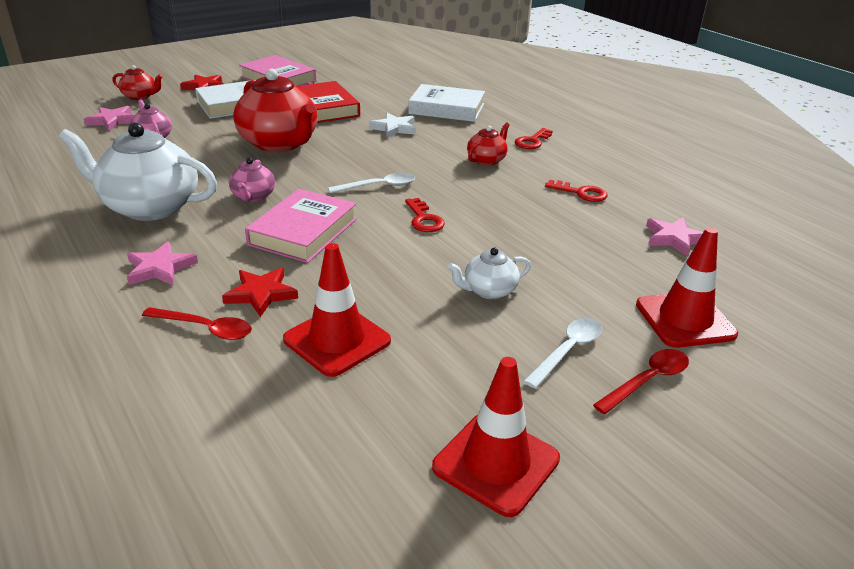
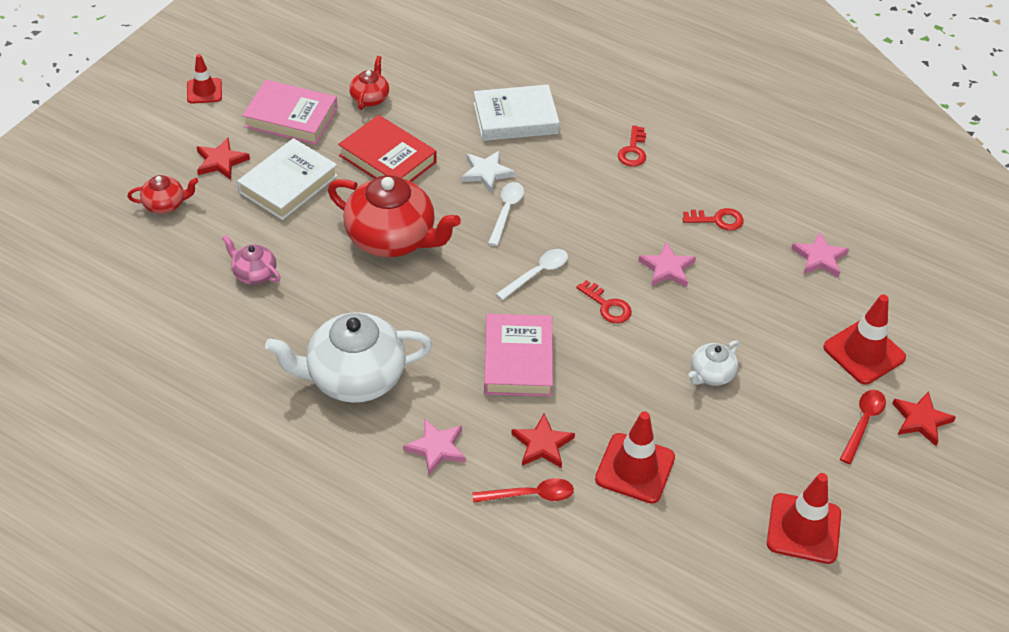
camera: 25 degrees left, 15 degrees up
(112, 121) = (180, 260): pink star -> pink star (667, 268)
(235, 60) = (204, 91): none -> red traffic cone
(253, 196) = (435, 329): pink teapot -> none
(486, 160) = (608, 197): red teapot -> red teapot (370, 98)
(567, 351) = (799, 415): white spoon -> white spoon (506, 211)
(730, 400) = (921, 420): none -> red star

